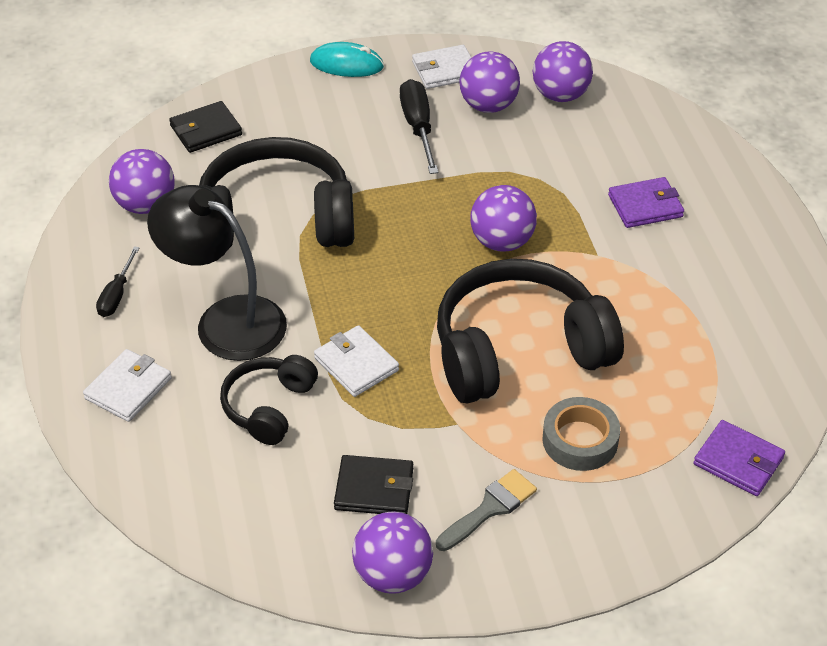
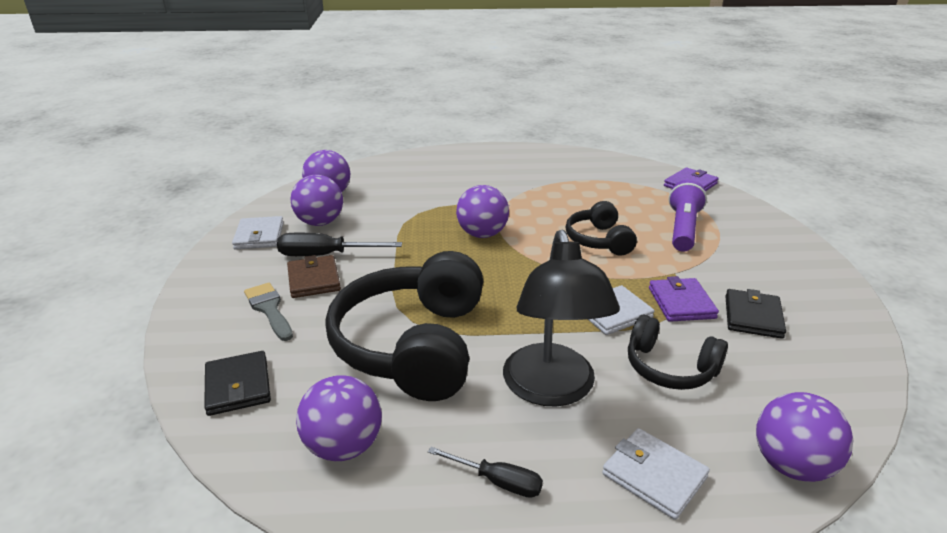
camera: 80 degrees left, 15 degrees down
(225, 320) = (551, 389): black lamp -> black lamp turned 45 degrees counterclockwise
(346, 64) = (205, 283): turquoise mouse -> none
(370, 131) = (314, 279): none -> brown wallet
(393, 574) = (837, 316): purple ball -> purple ball (791, 465)
(490, 508) = (755, 268): grey brush -> grey brush (269, 309)
(519, 350) = (598, 240): black headphones -> black headphones, size x0.53
(580, 440) = (683, 228): grey tape -> purple flashlight
(645, 206) = (463, 182): purple wallet -> purple wallet (681, 303)

